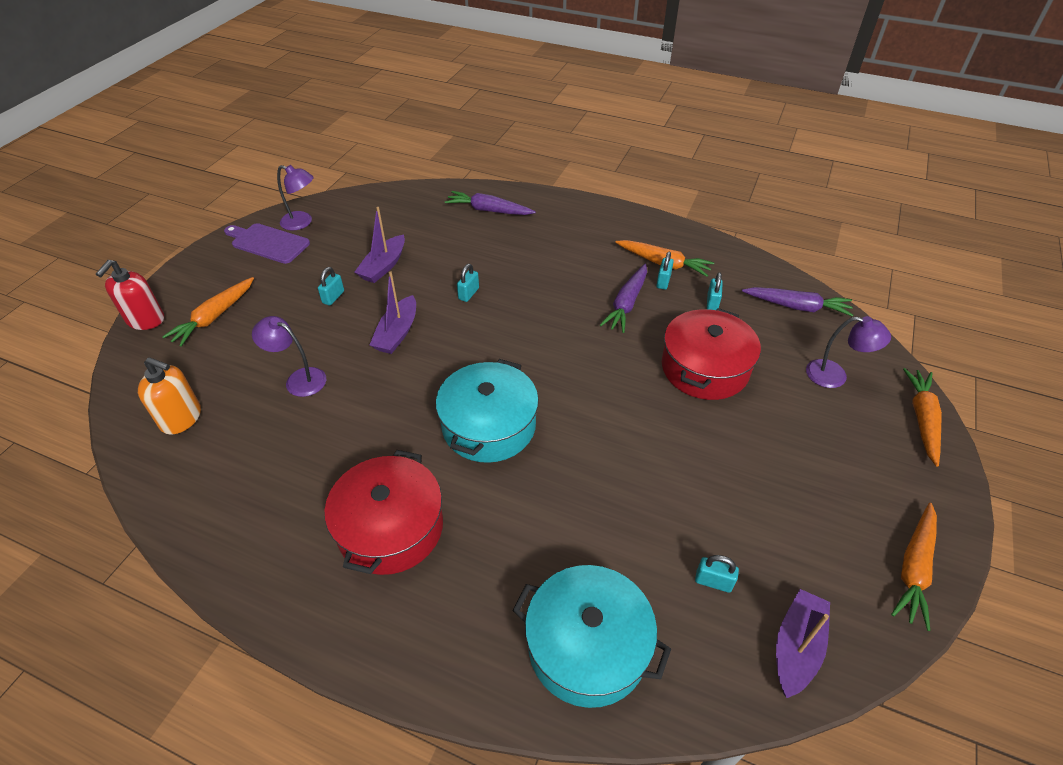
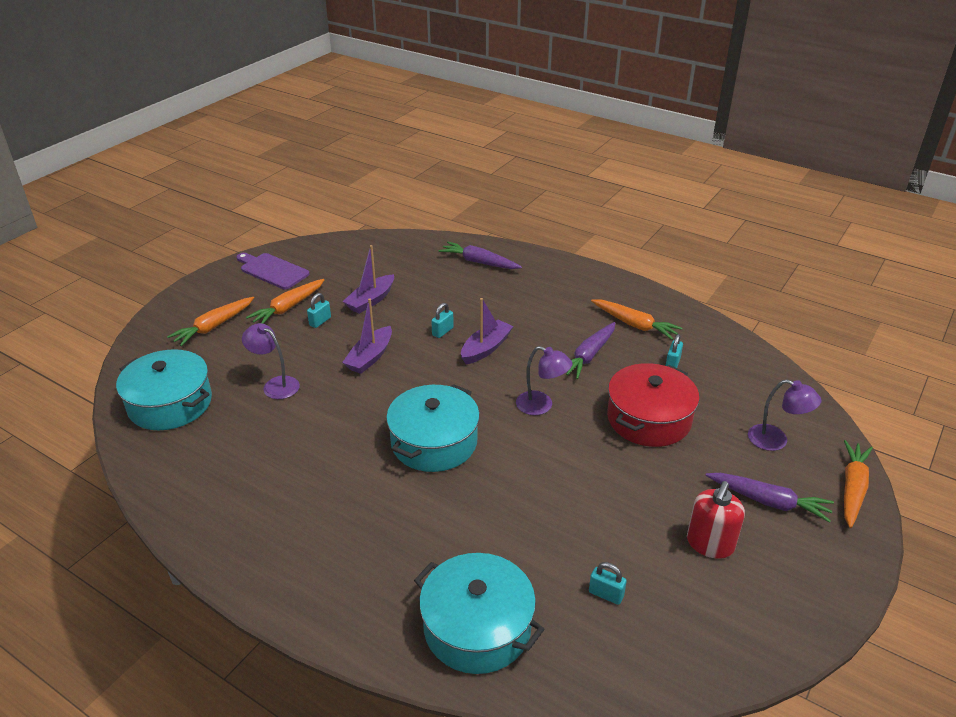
camera: 10 degrees right, 10 degrees down
(145, 320) = (155, 322): red soap dispenser -> red soap dispenser (710, 544)
(181, 418) = (170, 404): orange soap dispenser -> turquoise pot
(302, 222) = (306, 256): purple lamp -> purple lamp (541, 406)
(390, 527) = (328, 511): red pot -> none
(663, 281) = (630, 340): turquoise padlock -> none
(796, 647) = (668, 657): purple boat -> purple boat (486, 348)
(797, 307) = (756, 376): purple carrot -> purple carrot (768, 502)
(914, 569) = (802, 611): orange carrot -> orange carrot (288, 308)

